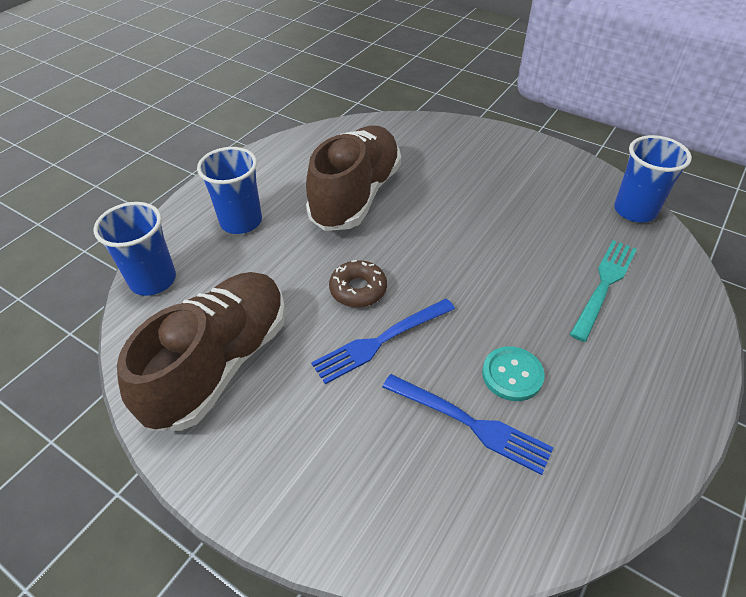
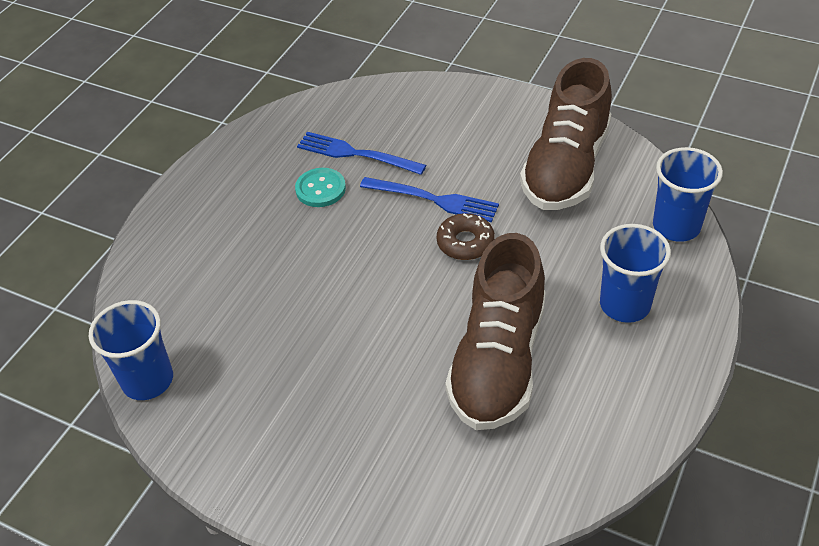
camera: 175 degrees right, 0 degrees up
(380, 341) = (434, 200): blue fork -> blue fork turned 60 degrees clockwise
(604, 284) = (218, 278): turquoise fork -> none

